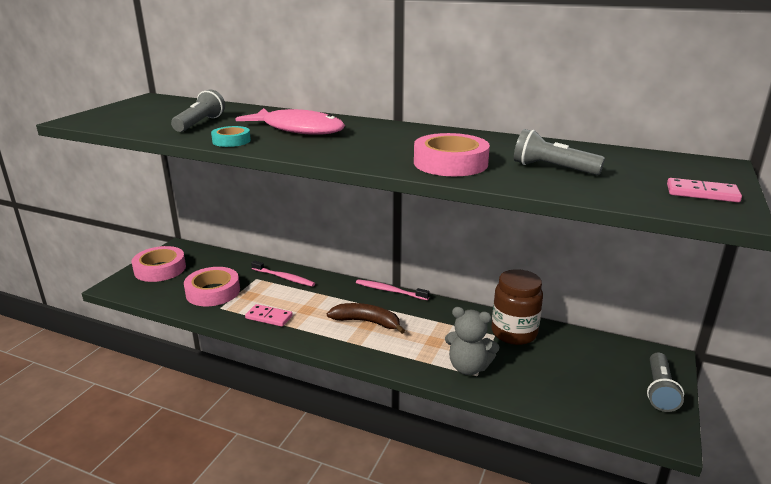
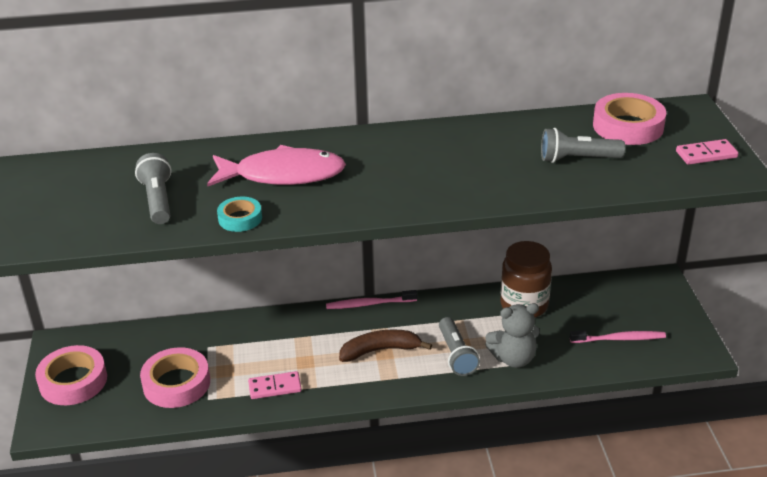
camera: 30 degrees left, 10 degrees up
(284, 278) = (239, 333): pink toothbrush -> pink toothbrush (620, 339)
(450, 163) = (489, 180): pink tape -> pink tape (628, 126)
(659, 390) = (674, 314): grey flashlight -> grey flashlight (456, 355)

